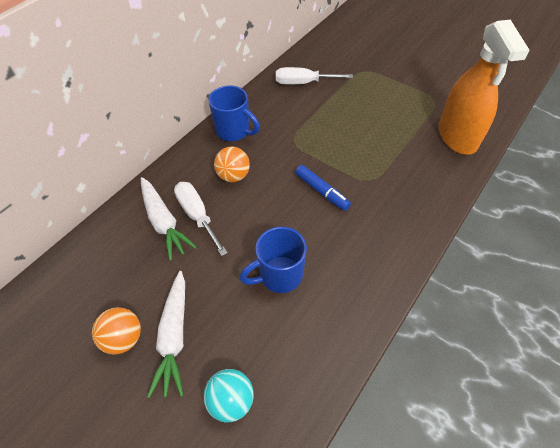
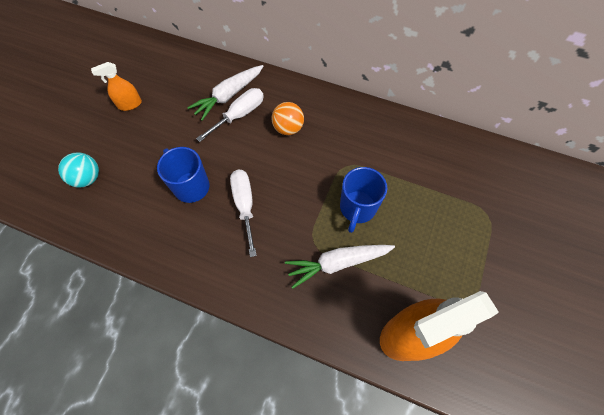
camera: 75 degrees right, 10 degrees up
(123, 338) = (130, 104): orange ball -> orange spray bottle
(174, 337) = (133, 132): white carrot -> white carrot (338, 263)
(234, 131) = (342, 115): blue mug -> blue mug (357, 208)
(303, 83) = (437, 157): white screwdriver -> white screwdriver (245, 205)
(321, 191) = (288, 202): blue marker -> none

